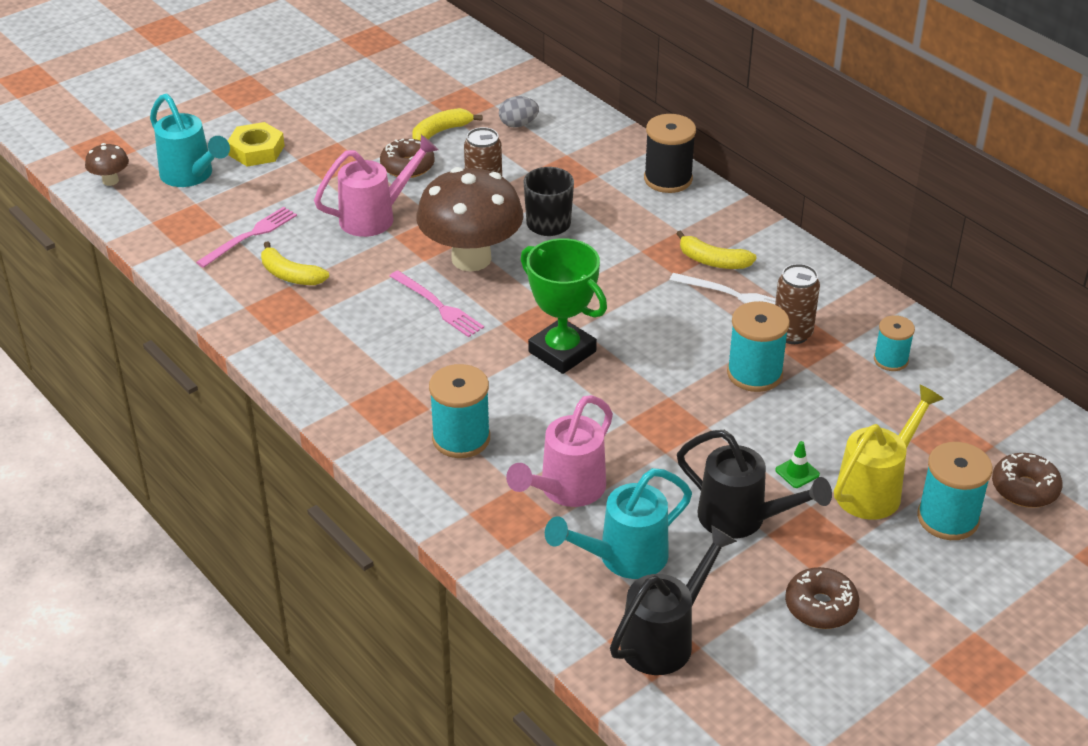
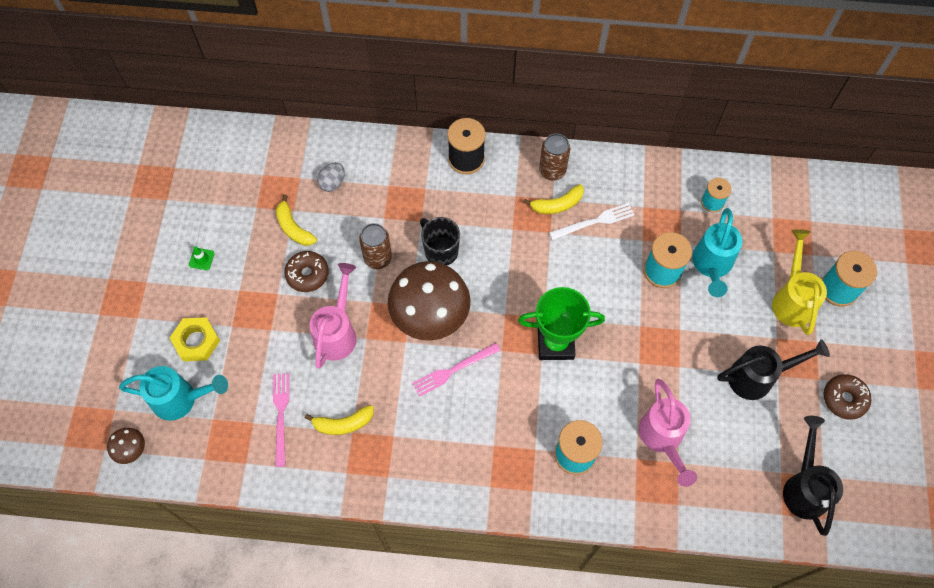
camera: 45 degrees left, 25 degrees up
(438, 306) = (453, 370): pink fork -> pink fork turned 150 degrees clockwise
(441, 132) = (293, 228): yellow banana -> yellow banana turned 45 degrees counterclockwise
(622, 558) = (735, 456): turquoise watering can -> turquoise watering can (711, 266)
(792, 334) = (650, 225): brown can -> brown can (552, 171)
(797, 472) = (749, 321): green traffic cone -> green traffic cone (201, 259)
(1024, 488) = (849, 238): brown donut -> none

